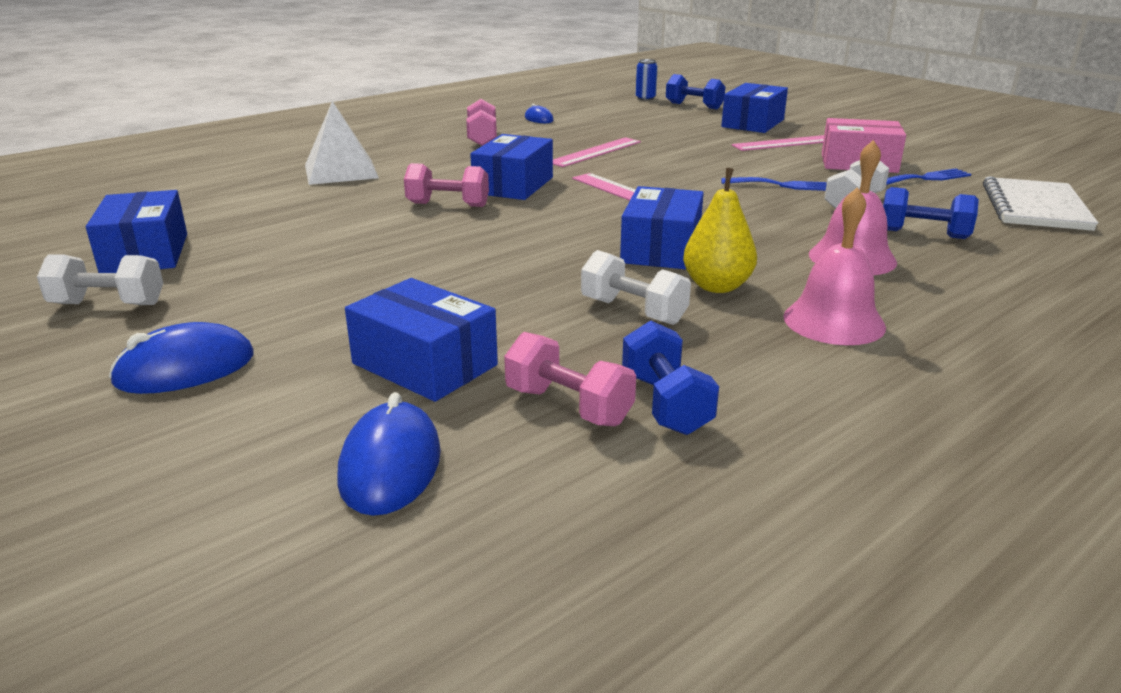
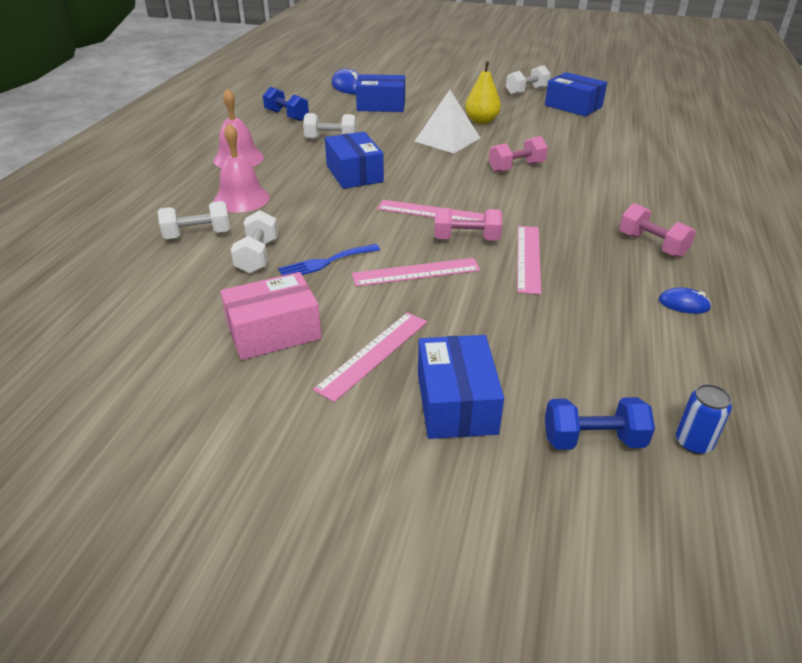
camera: 145 degrees right, 10 degrees up
(185, 369) = (451, 87): blue mouse -> none
(341, 171) = (639, 172): white pyramid -> white pyramid (447, 139)
(513, 185) = (513, 195): blue box -> none
(568, 406) = (317, 108): pink dumbbell -> pink dumbbell (466, 239)
(704, 164) = (416, 272): none -> pink ruler
(717, 286) = (305, 160): yellow pear -> yellow pear (481, 121)
(923, 234) = (198, 235): blue dumbbell -> white dumbbell
(926, 178) = (198, 323): blue fork -> none
(1035, 207) = (97, 303): white notebook -> none

